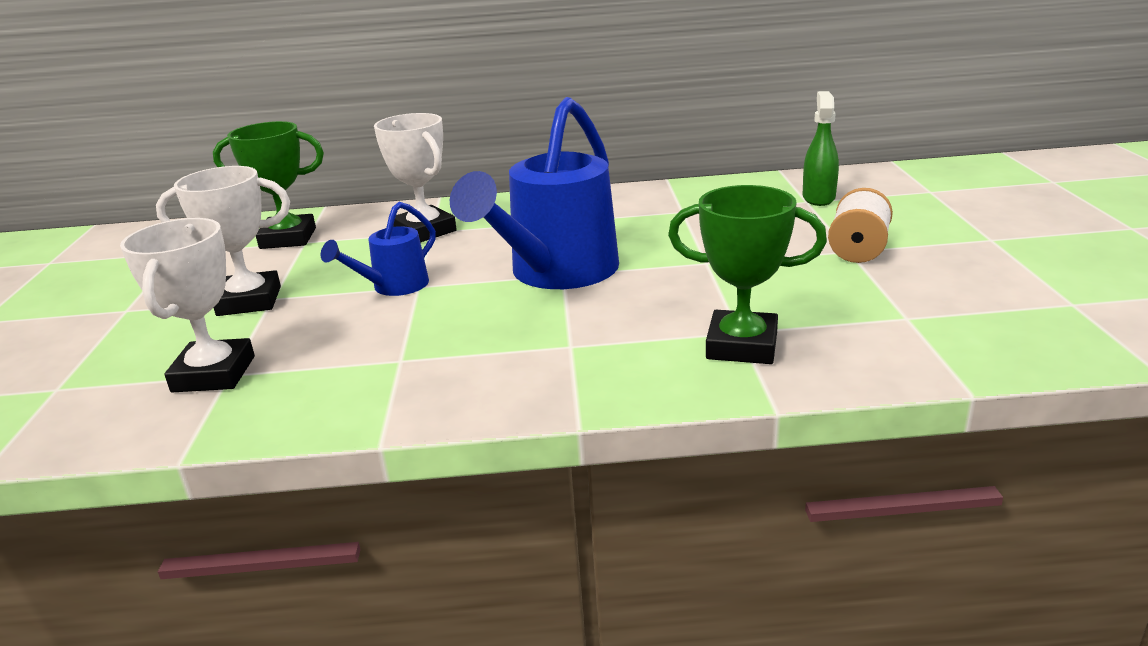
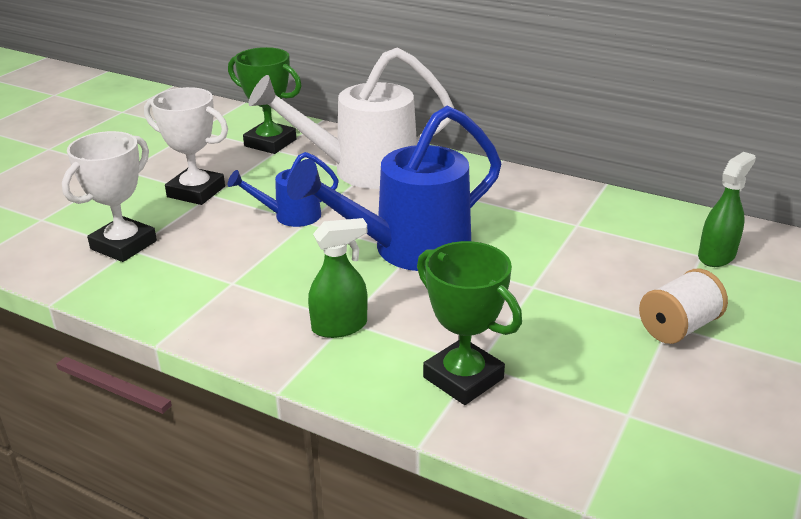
camera: 30 degrees right, 5 degrees up
(425, 231) = (363, 170): white trophy -> white watering can
(570, 352) = (340, 326): none -> green spray bottle

